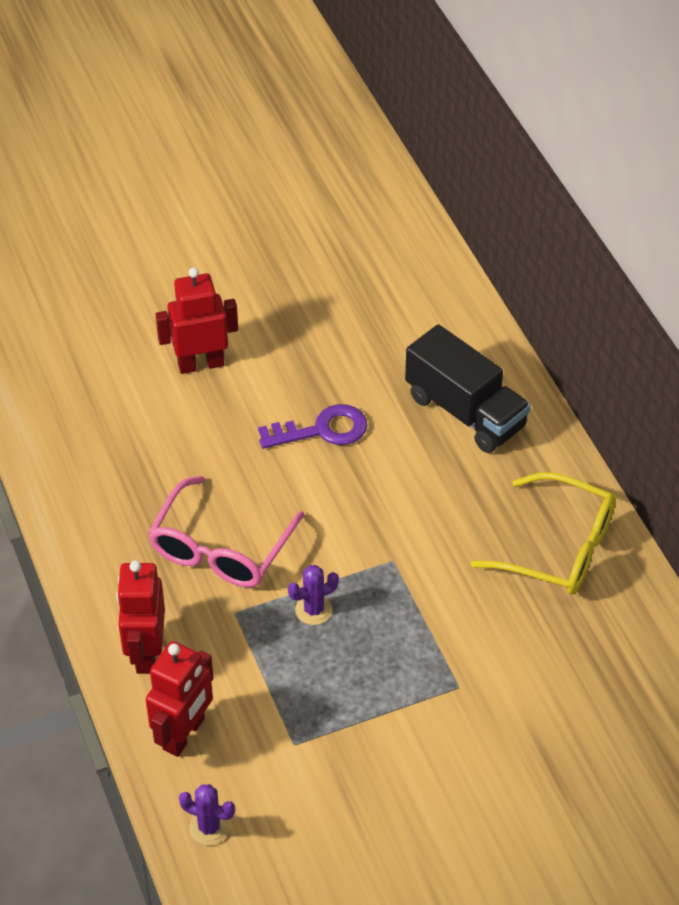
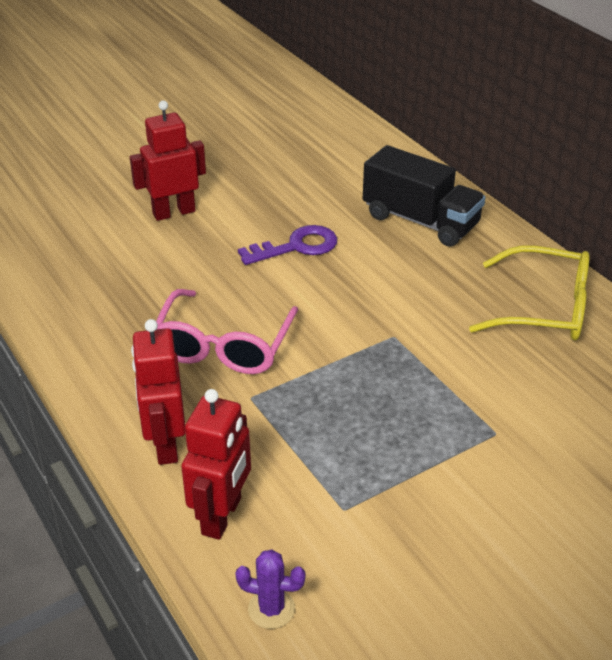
camera: 10 degrees left, 10 degrees down
(313, 610) = (329, 385): purple cactus -> none

